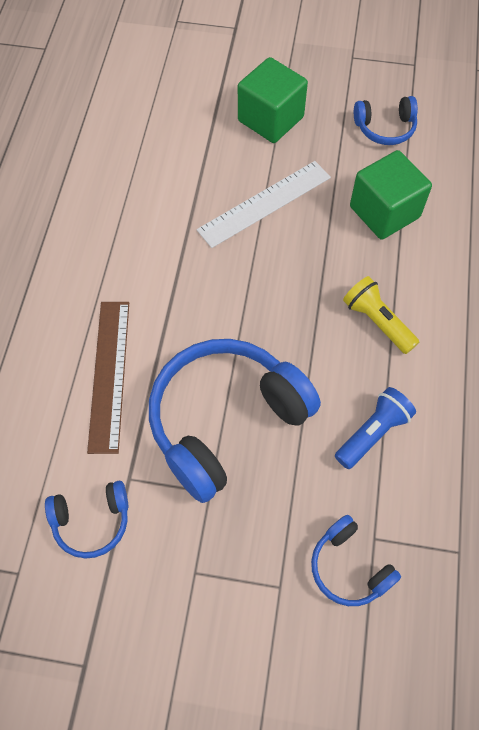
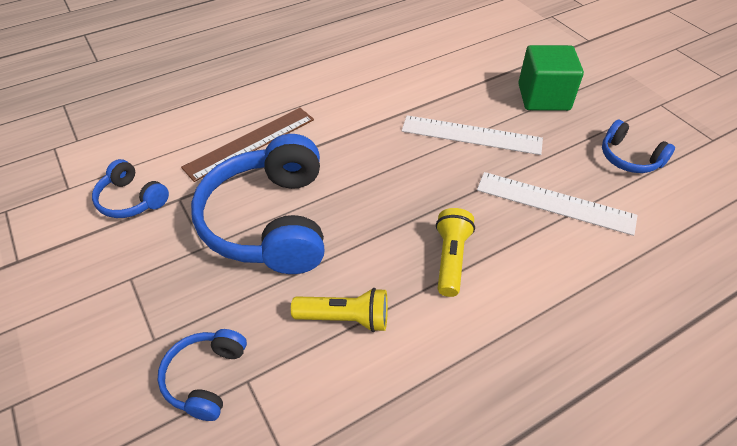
camera: 50 degrees right, 15 degrees down
(226, 421) = (270, 221): blue headphones -> blue headphones turned 105 degrees counterclockwise
(372, 433) = (345, 318): blue flashlight -> yellow flashlight
(384, 212) = (555, 203): green cube -> white ruler

